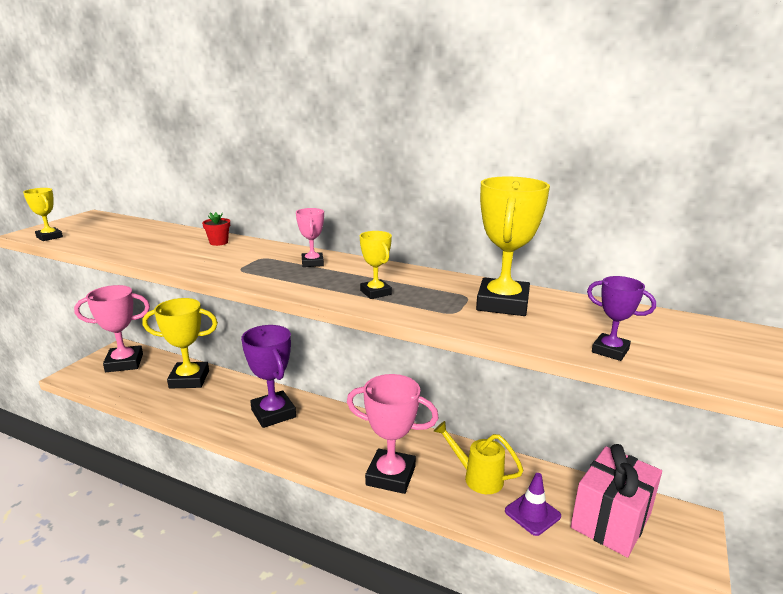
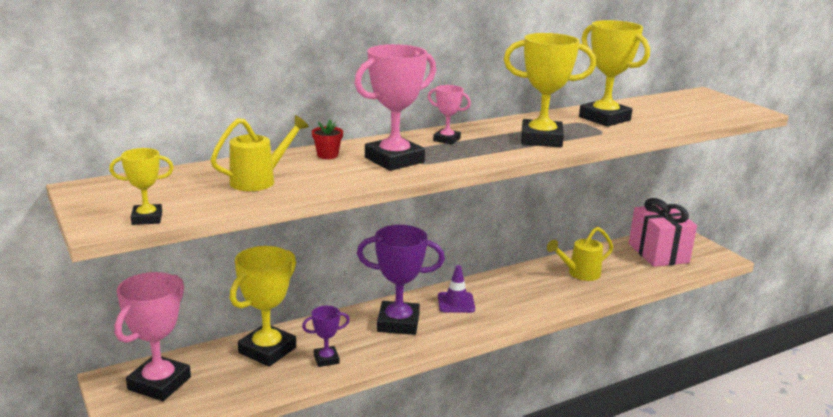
camera: 55 degrees left, 0 degrees up
(143, 241) = (259, 180): none -> yellow watering can
(375, 292) = (541, 139): yellow trophy -> yellow trophy, size x1.94
(390, 476) = (544, 302): pink trophy -> pink trophy (394, 160)
(532, 513) = (631, 272): purple traffic cone -> purple traffic cone (456, 303)
(610, 351) = (694, 120): purple trophy -> purple trophy (326, 359)

